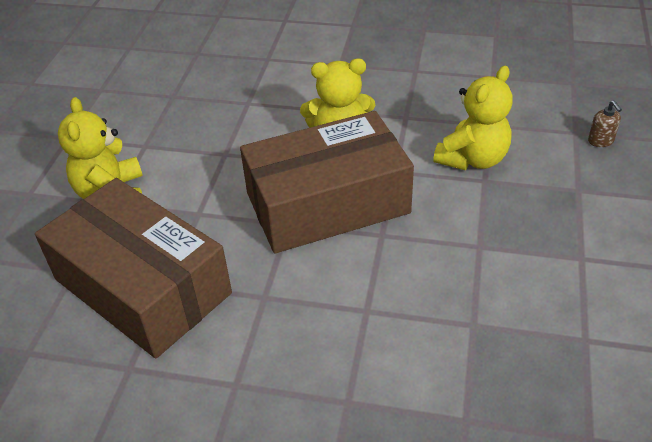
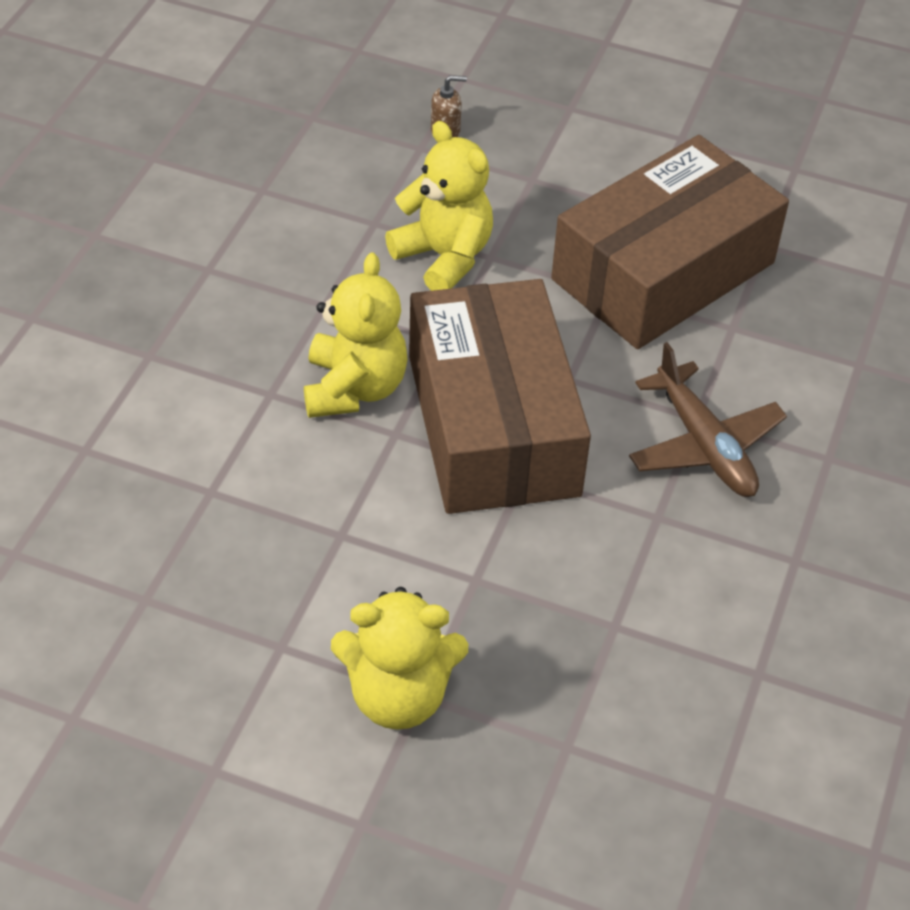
camera: 85 degrees left, 5 degrees up
(142, 286) = (614, 655): brown box -> brown box (663, 271)
(339, 317) = (704, 445): none -> brown plane

